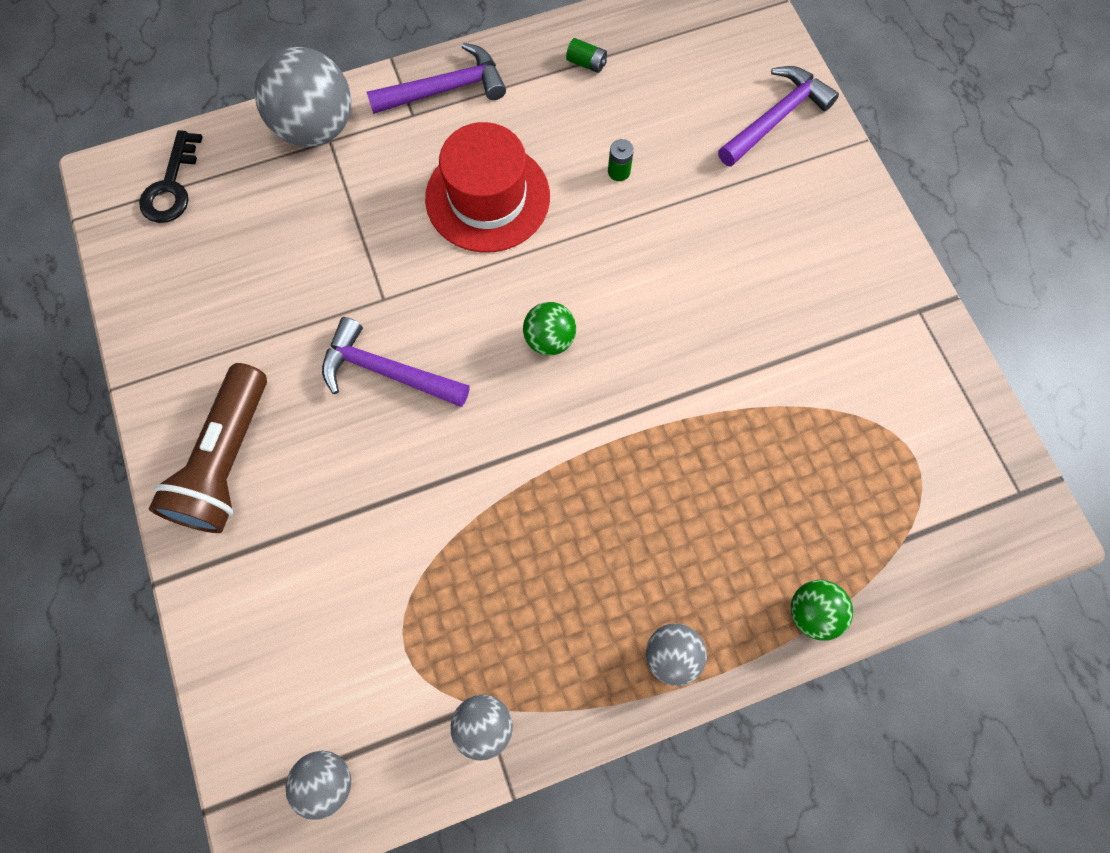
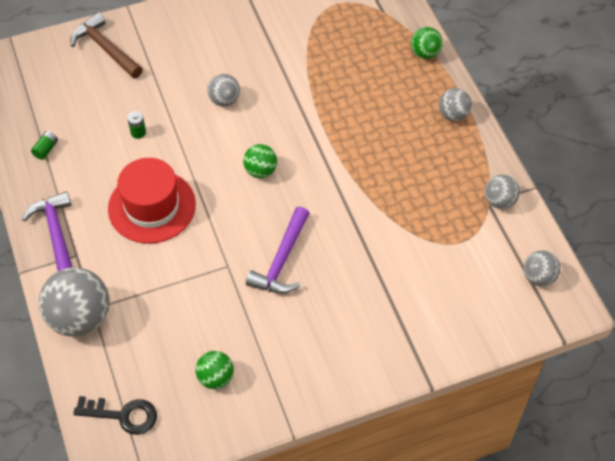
camera: 90 degrees left, 15 degrees down
(209, 290) = (216, 378): none -> green ball
(227, 460) = (346, 351): brown flashlight -> none
(685, 284) = (224, 100): none -> grey ball
(776, 118) = (105, 48): purple hammer -> brown hammer

